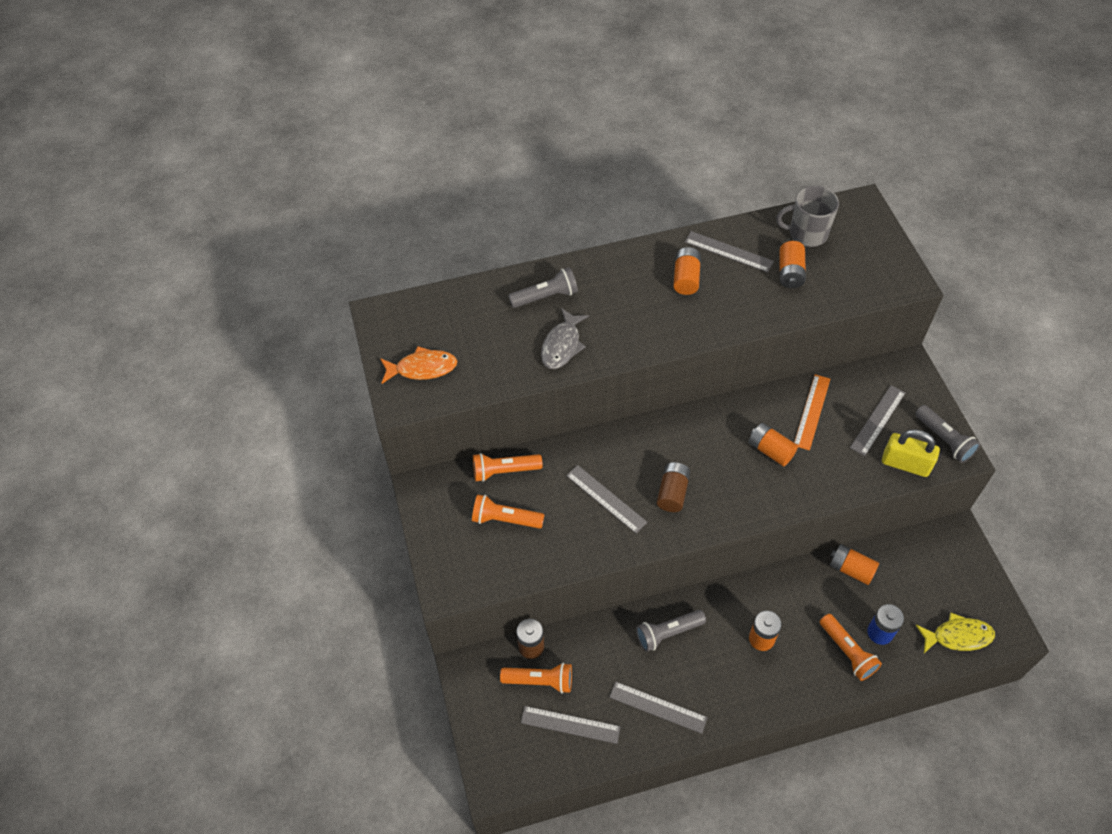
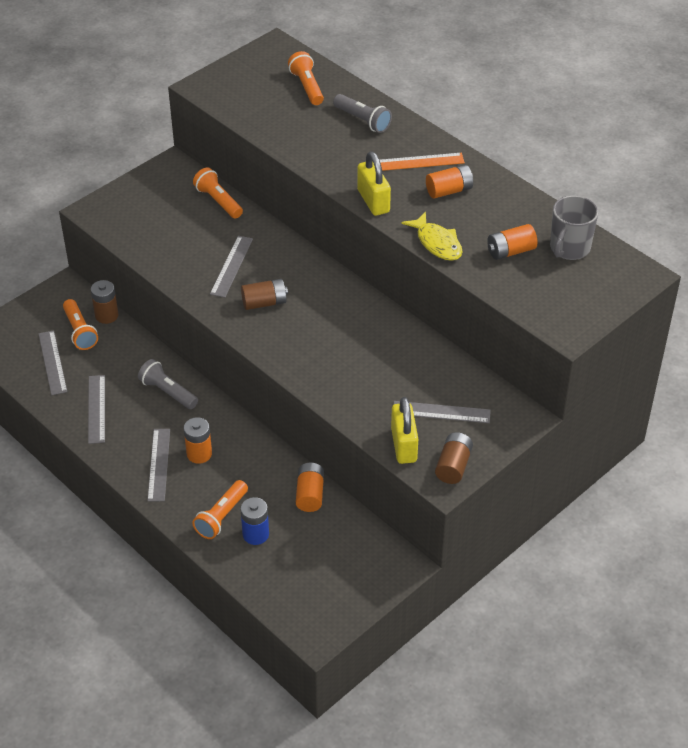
camera: 60 degrees right, 10 degrees down
(422, 368) = (241, 85): orange fish -> none
(505, 519) = (174, 218): orange flashlight -> orange flashlight (307, 87)
(562, 345) = (319, 146): grey fish -> none
(668, 338) = (373, 201): none -> yellow padlock
(728, 251) = (503, 206): grey ruler -> grey ruler (159, 464)
(770, 450) = (352, 349): orange battery -> none
(807, 234) = (569, 248): grey mug -> grey mug turned 120 degrees counterclockwise
(812, 411) = (416, 364): orange ruler -> orange ruler (419, 162)
(944, 440) = (453, 466): grey flashlight -> brown battery
(958, 636) = (287, 594): yellow fish -> yellow fish (437, 243)

